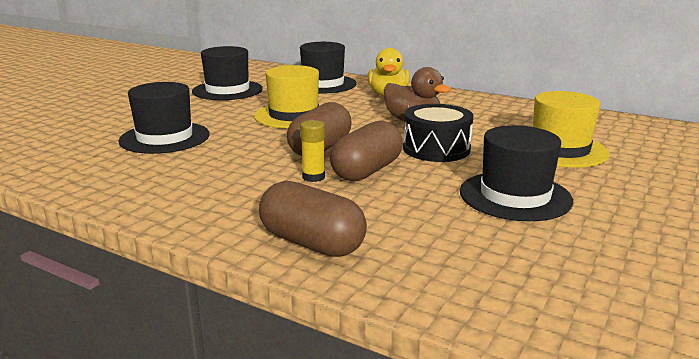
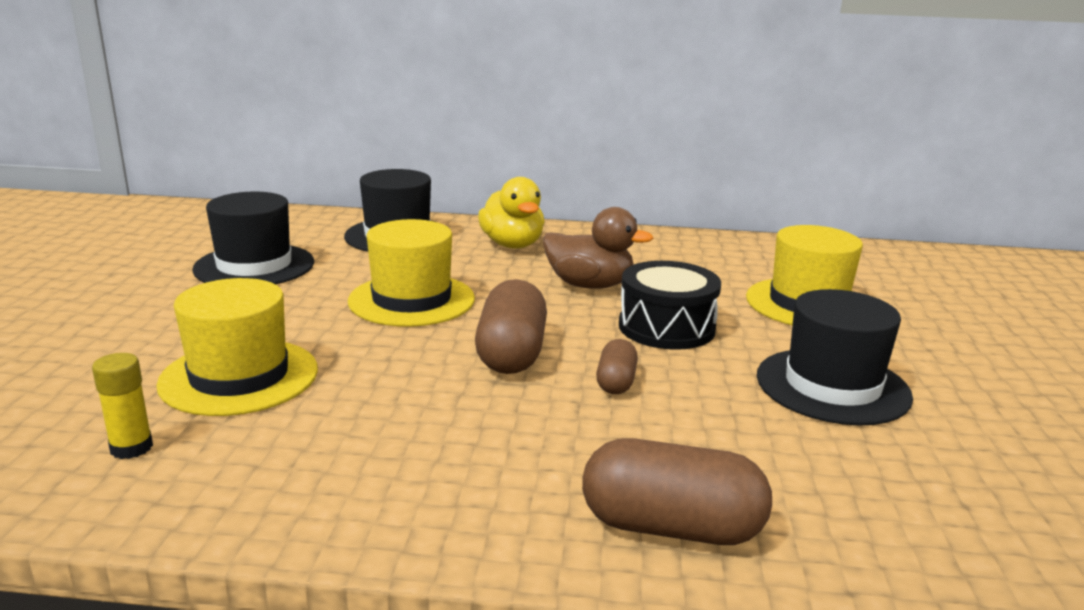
camera: 25 degrees left, 0 degrees up
(165, 138) = (239, 377): black hat -> yellow hat
(313, 177) = (554, 408): yellow glue stick -> yellow glue stick (131, 448)
(367, 171) = (616, 382): brown capsule -> brown capsule, size x0.54

